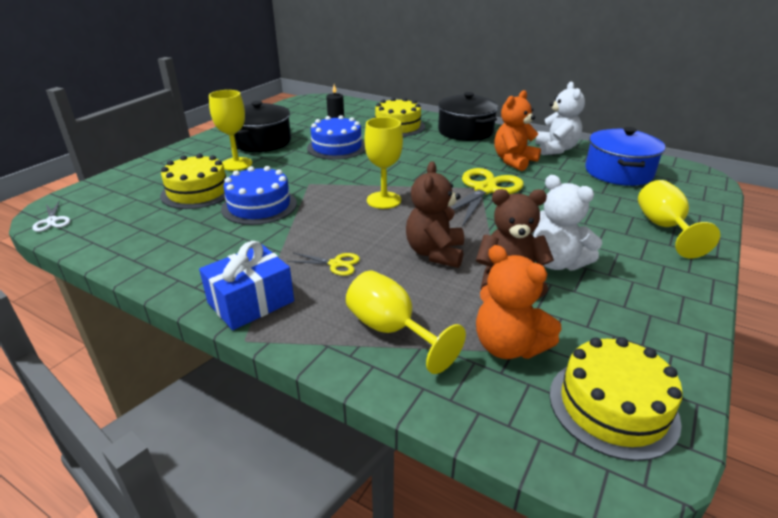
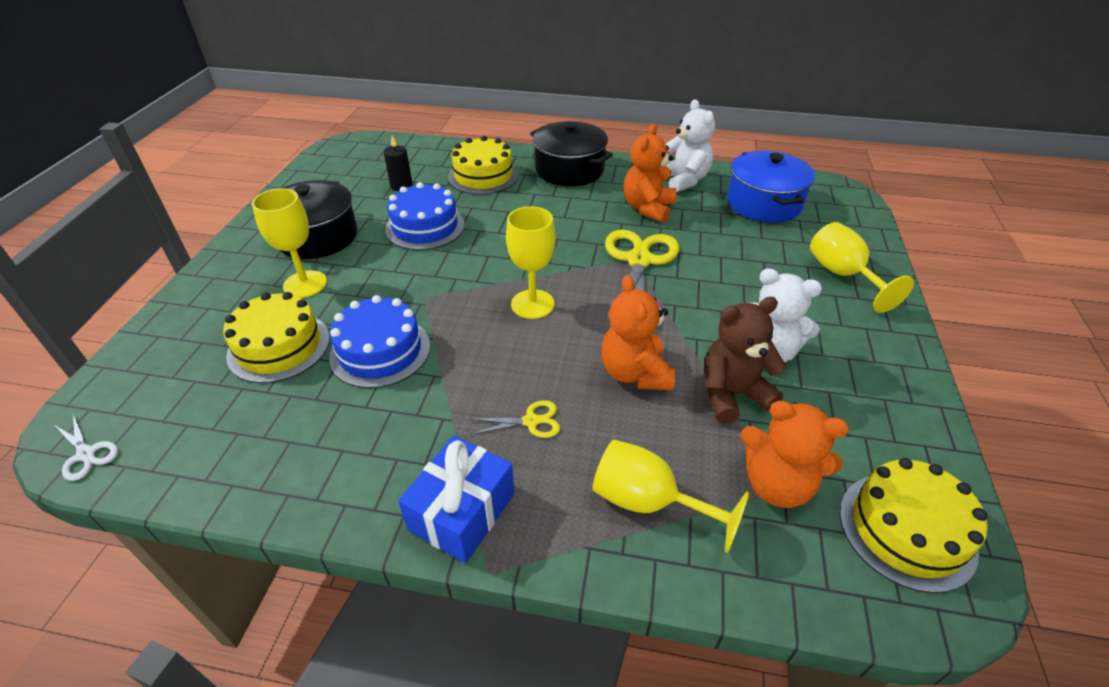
camera: 20 degrees left, 10 degrees up
(435, 253) = (635, 373): brown teddy bear -> orange teddy bear

